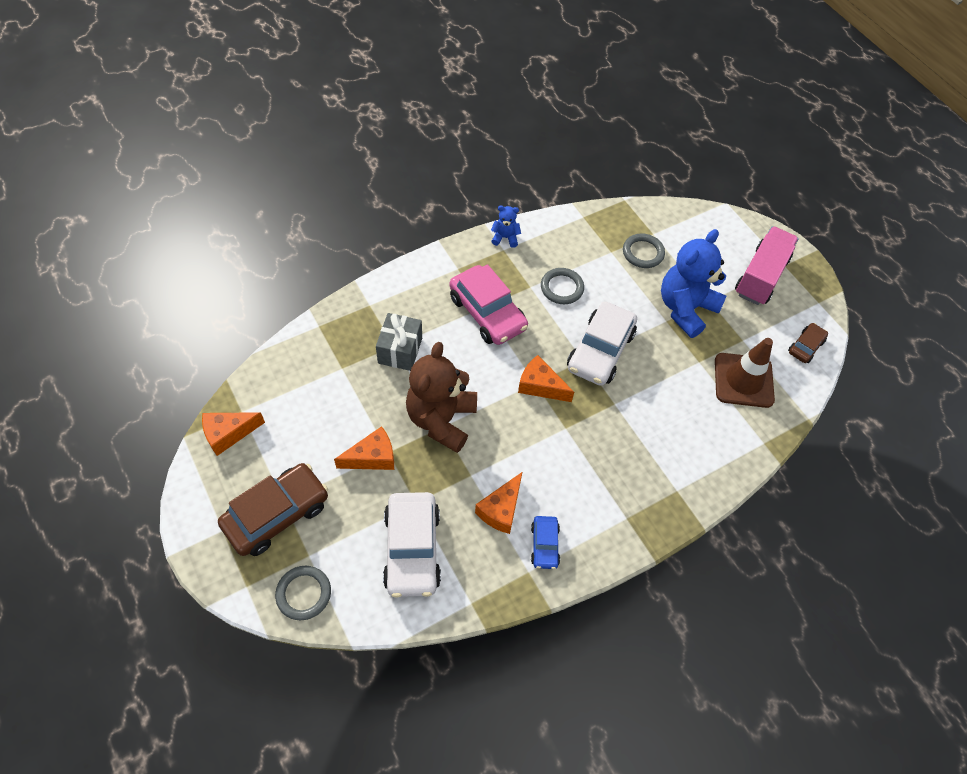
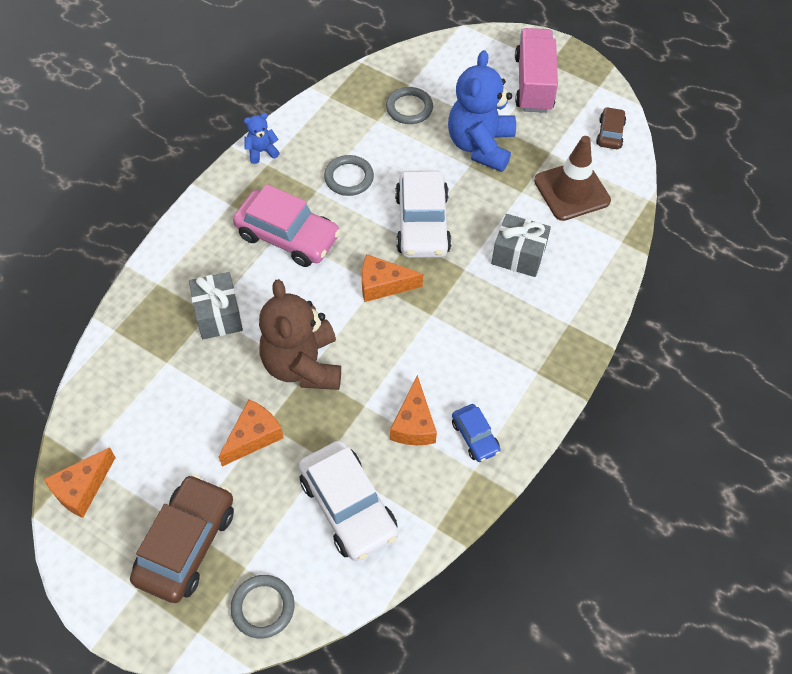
camera: 25 degrees left, 0 degrees up
(666, 413) = (518, 255): none -> grey gift

